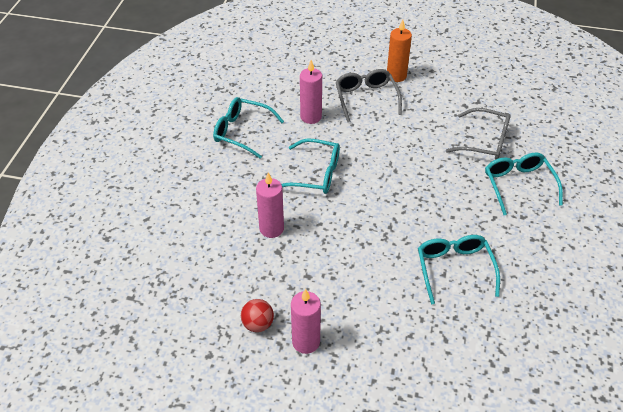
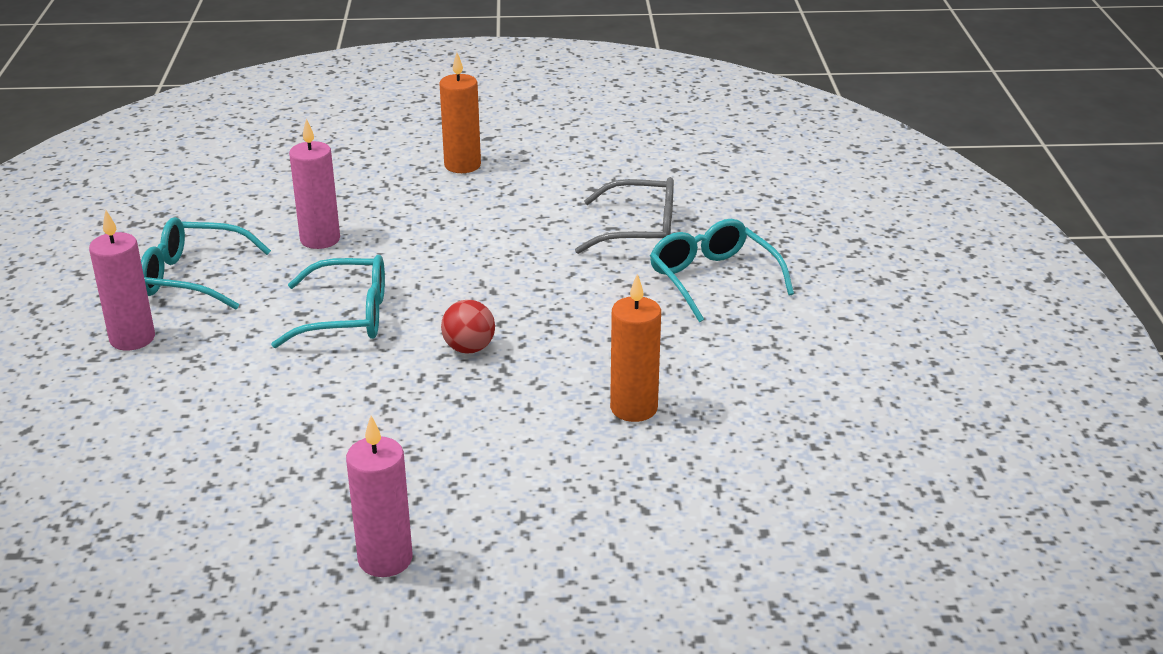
camera: 15 degrees left, 15 degrees down
(258, 324) = (285, 549): red ball -> red ball (469, 348)
(271, 229) = (281, 405): pink candle -> pink candle (132, 339)
(366, 98) = (416, 201): grey glasses -> none
(454, 269) = (633, 408): turquoise glasses -> orange candle

